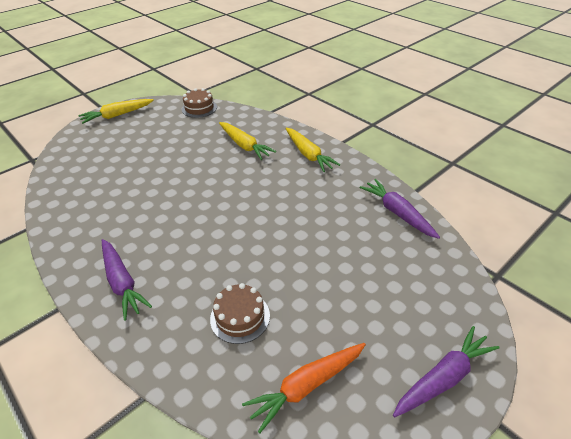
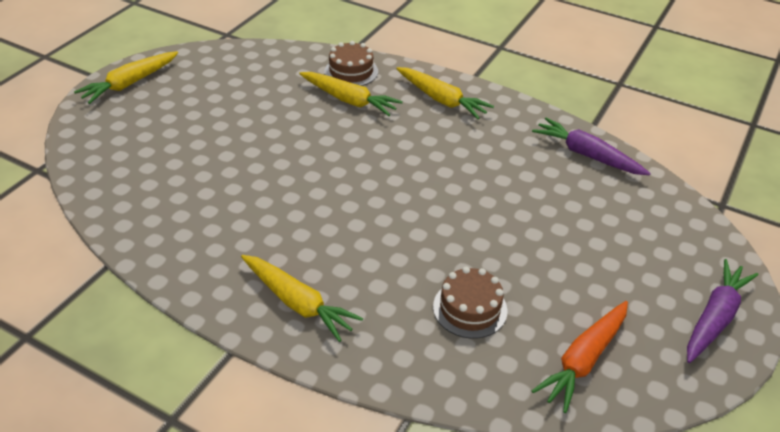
camera: 20 degrees left, 0 degrees up
(122, 282) = (298, 303): purple carrot -> yellow carrot
(199, 108) = (250, 56): brown cake -> brown cake (351, 71)

